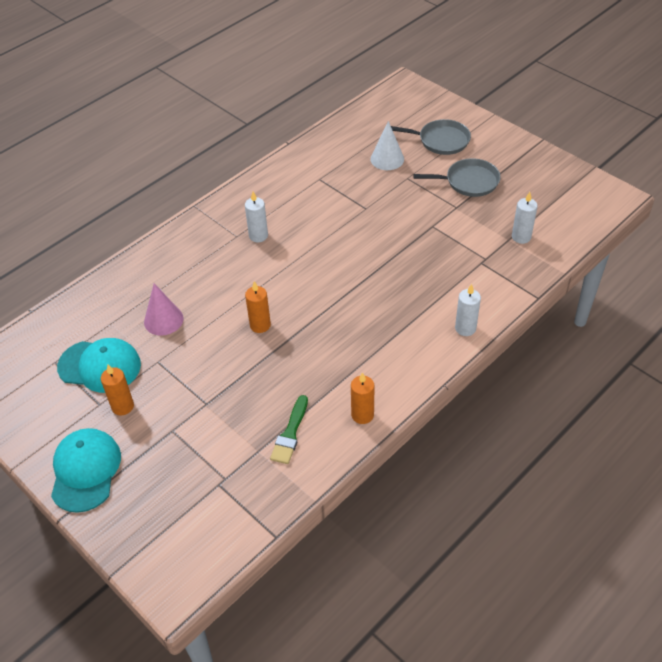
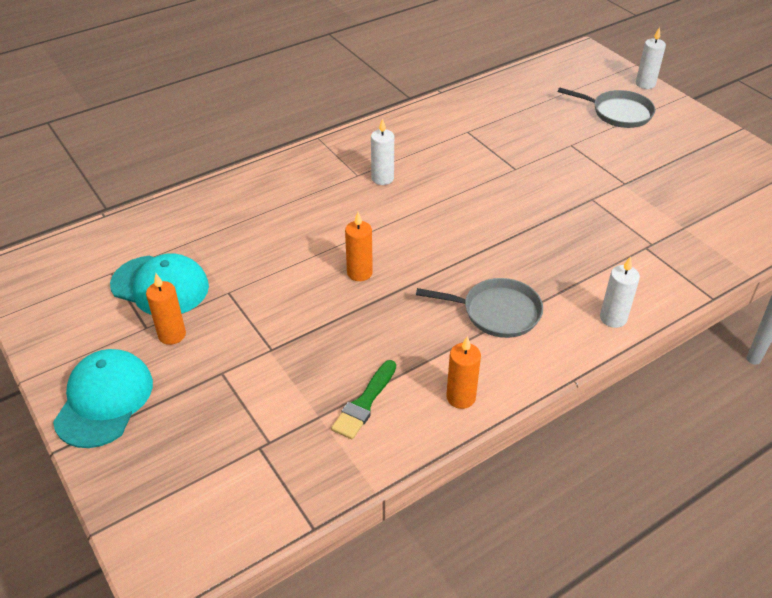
camera: 10 degrees right, 5 degrees down
(163, 320) = (248, 249): pink cone -> none
(387, 159) = (551, 122): white cone -> none
(469, 182) = (645, 159): grey pan -> grey pan (497, 312)
(521, 237) = (701, 227): white candle -> white candle (645, 84)

